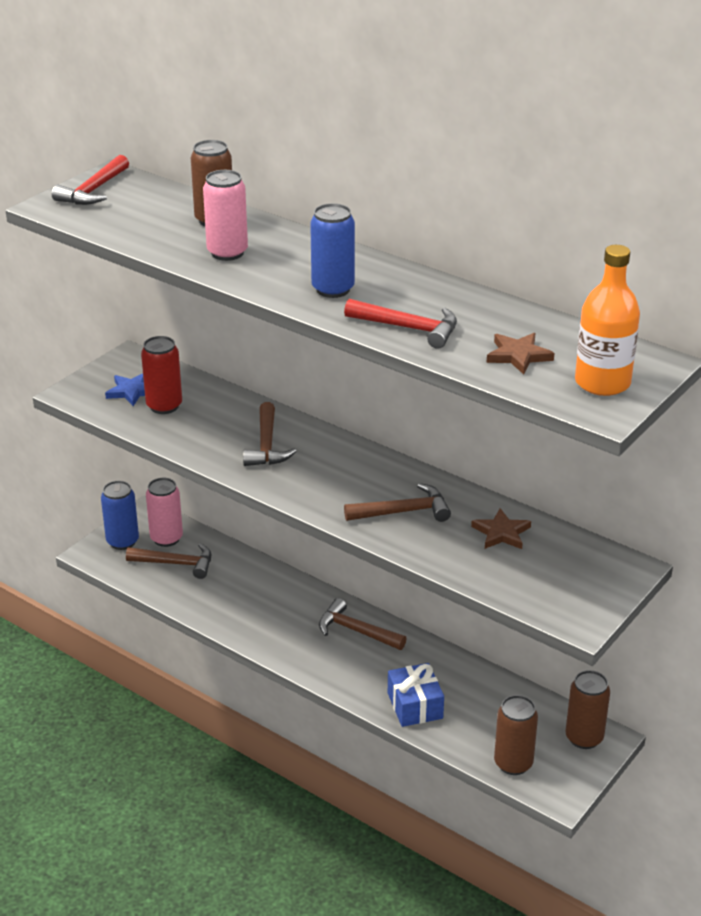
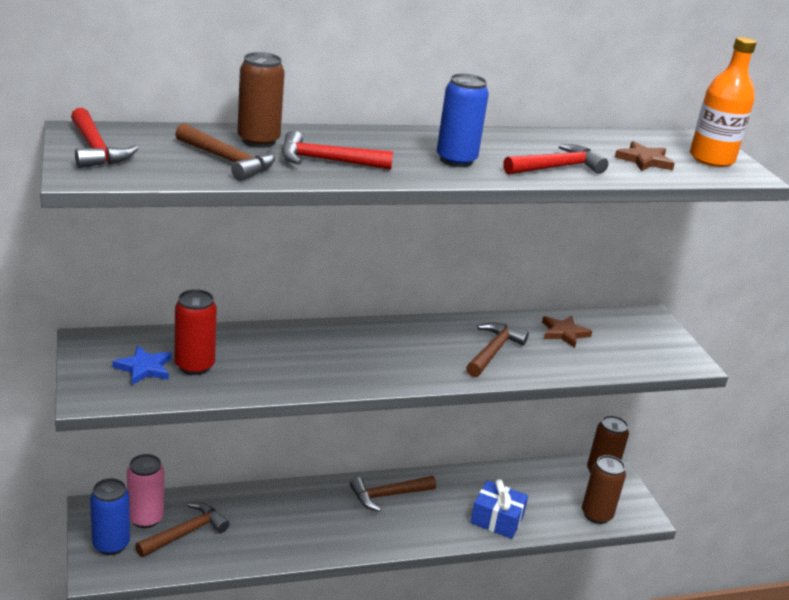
camera: 55 degrees left, 5 degrees down
(227, 253) = (326, 161): pink can -> red hammer
(266, 445) = (327, 355): brown hammer -> brown hammer (228, 161)

